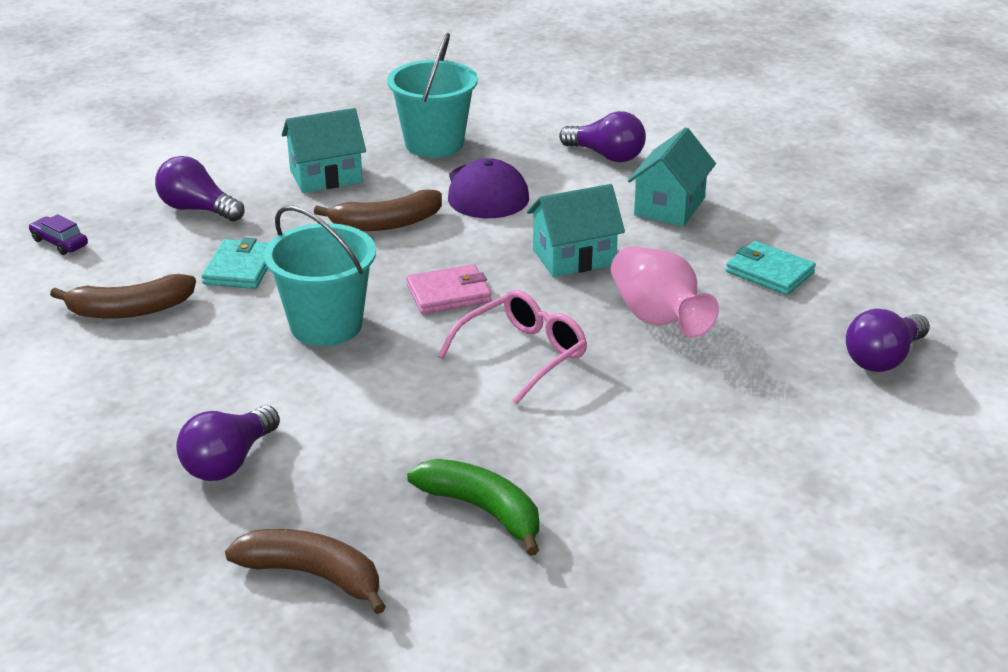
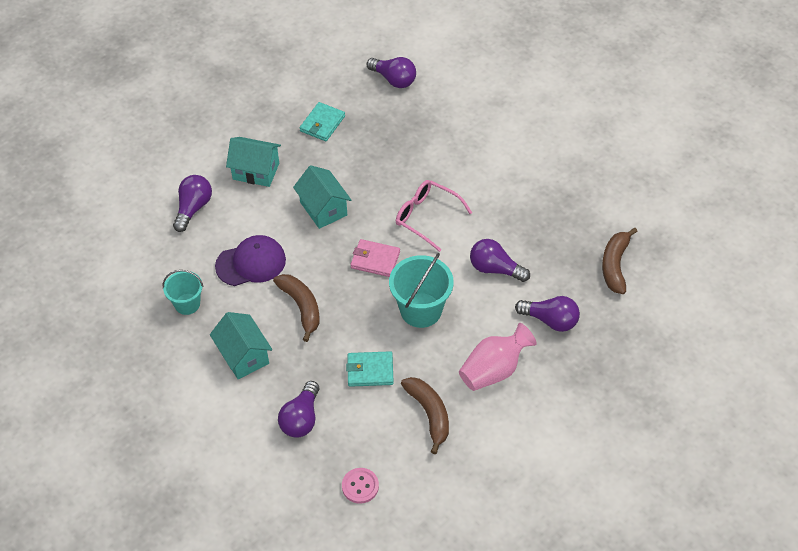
camera: 100 degrees left, 20 degrees up
(59, 242) = (360, 486): purple car -> pink button
(375, 414) = (495, 269): none -> purple light bulb
(434, 144) = (187, 304): turquoise bucket -> turquoise bucket, size x0.62
(448, 294) = (375, 260): pink wallet -> pink wallet turned 45 degrees counterclockwise
(482, 510) = (552, 213): green banana -> none
(657, 318) = (378, 166): pink vase -> pink vase (494, 370)

